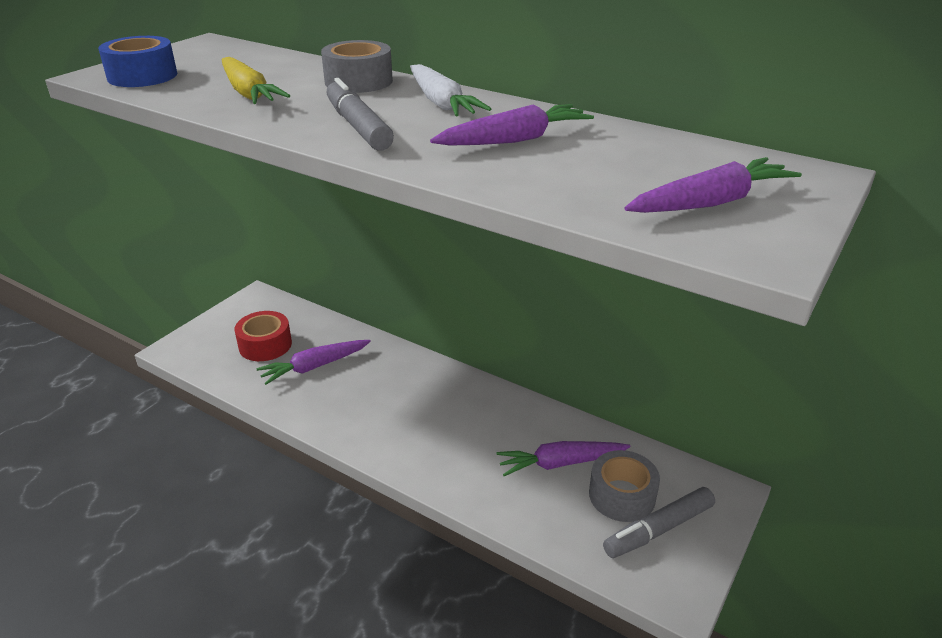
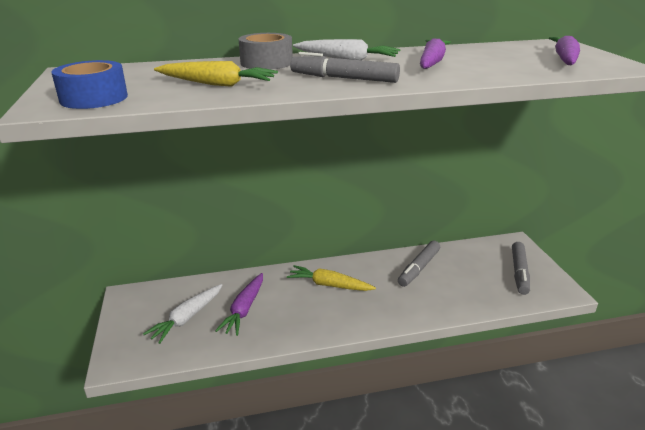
camera: 45 degrees left, 5 degrees down
(265, 345) = (187, 318): red tape -> white carrot
(418, 393) = (329, 285): none -> yellow carrot
(539, 438) = (419, 268): none -> grey marker
(560, 463) = (445, 273): purple carrot -> none
(622, 495) = (487, 269): grey tape -> none

